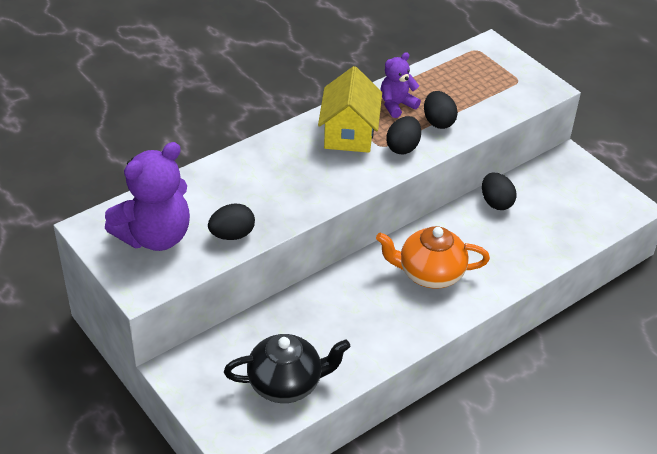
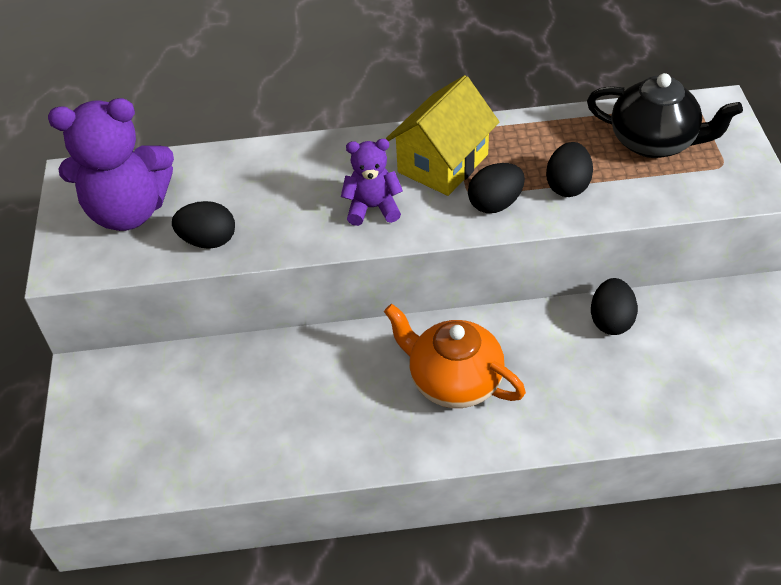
camera: 35 degrees right, 5 degrees up
(286, 383) = (182, 447): black teapot -> black teapot (654, 142)
(396, 105) = (531, 146): purple teddy bear -> purple teddy bear (372, 208)

